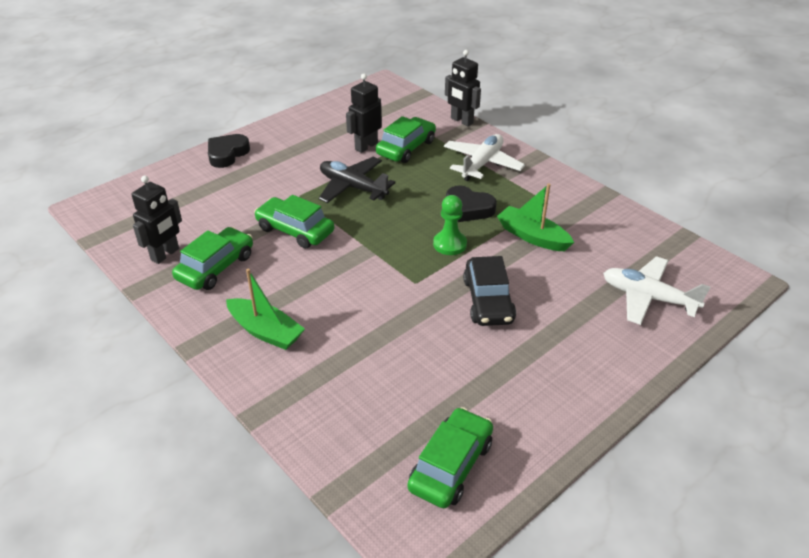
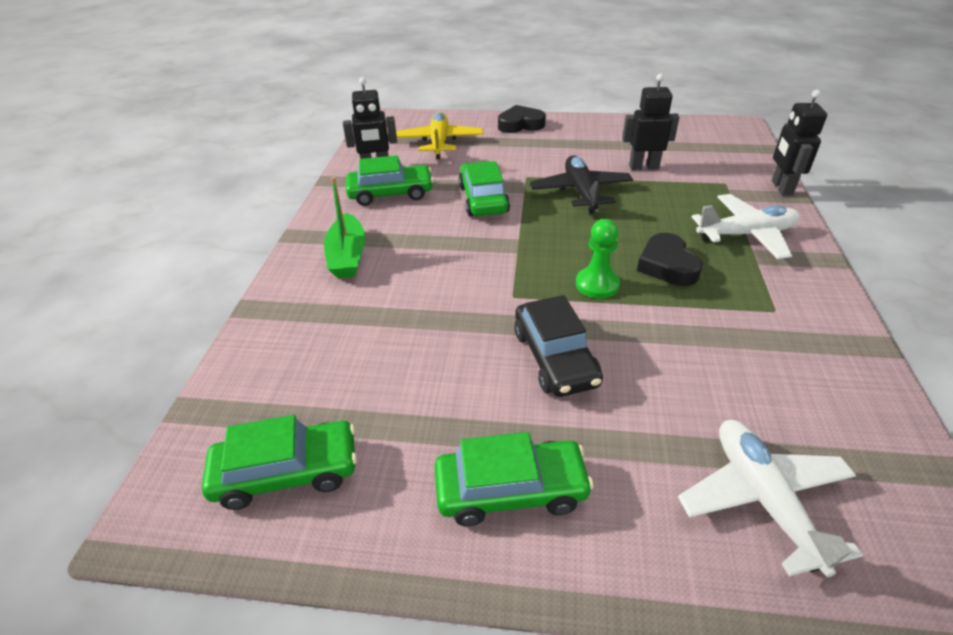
camera: 50 degrees right, 0 degrees up
(183, 203) = (439, 142): none -> yellow plane
(406, 148) = (682, 185): green car -> green car (511, 490)
(488, 300) = (555, 358): black car -> black car turned 60 degrees counterclockwise
(532, 236) = (701, 331): green boat -> none

